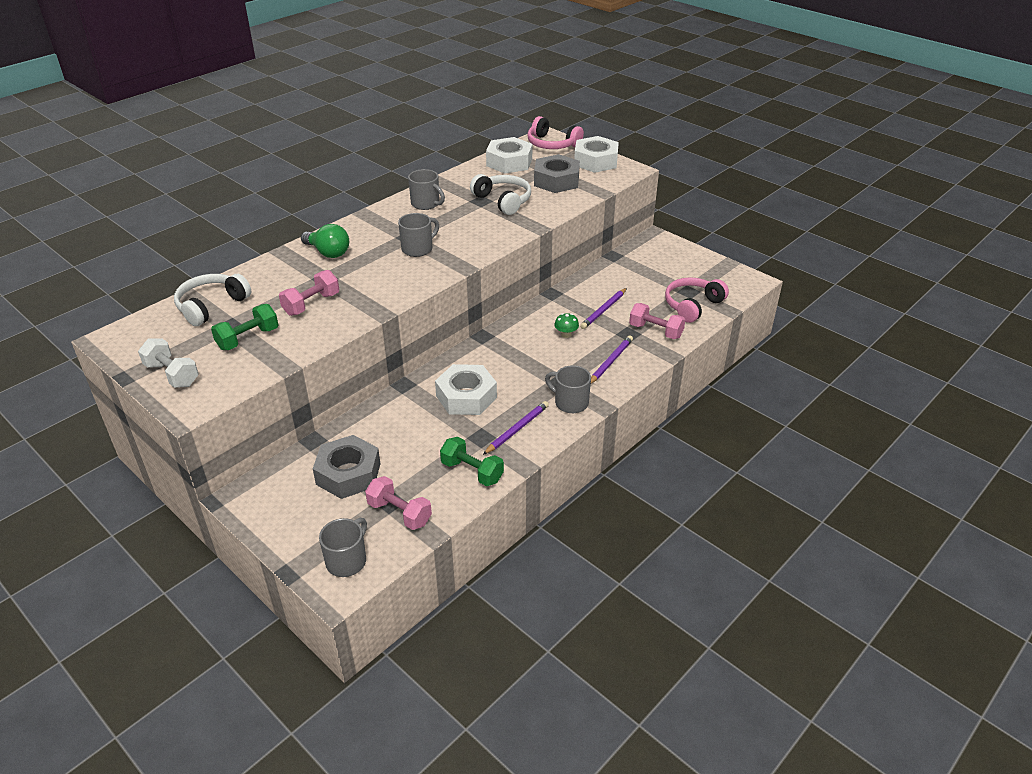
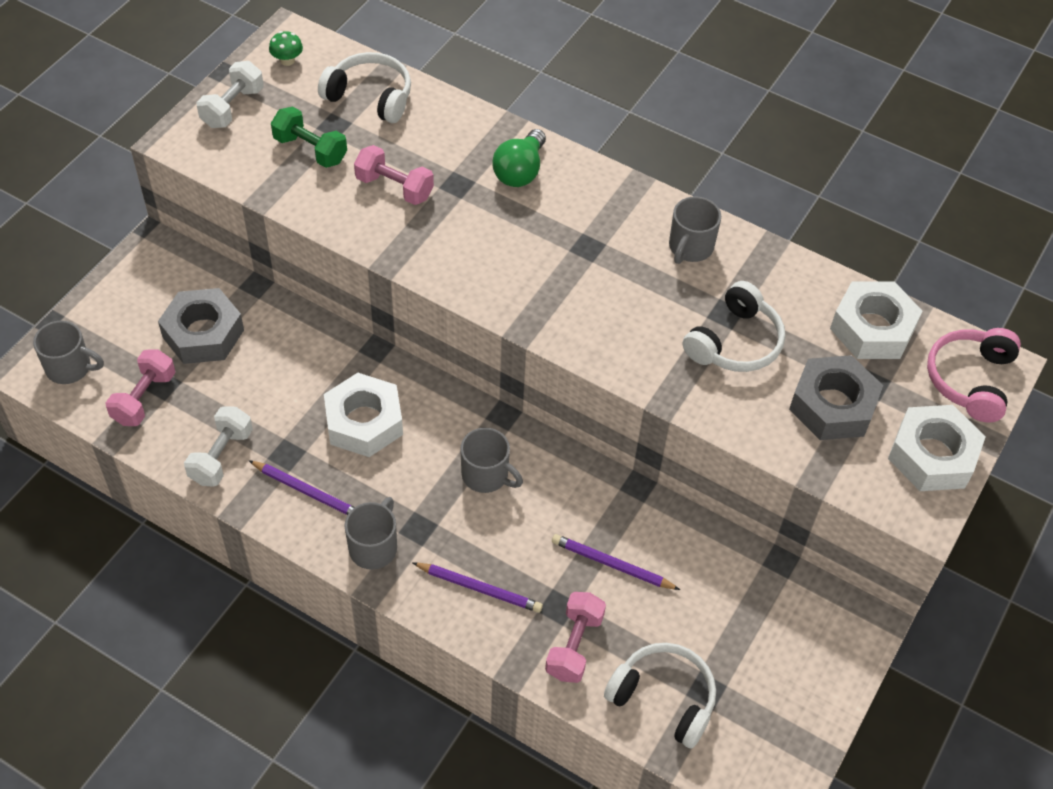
camera: 75 degrees right, 15 degrees up
(418, 249) = (558, 266): grey mug -> grey mug (486, 475)
(472, 472) = (221, 456): green dumbbell -> white dumbbell
(566, 334) = (533, 520): green mushroom -> green mushroom (287, 60)
(692, 305) = (663, 698): pink headphones -> white headphones

